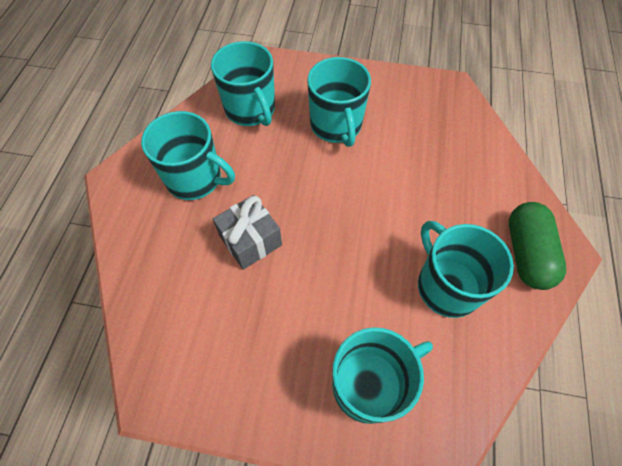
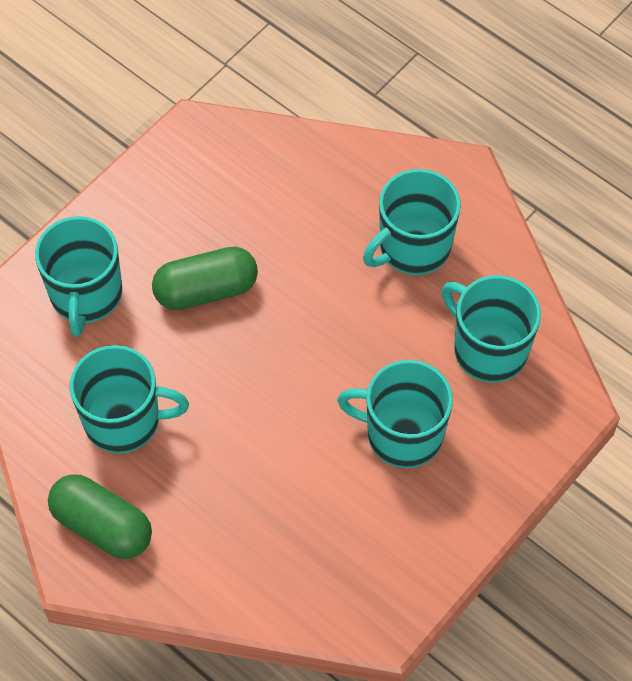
camera: 120 degrees right, 0 degrees up
(250, 109) = (488, 349): turquoise mug -> turquoise mug turned 45 degrees clockwise
(250, 240) = (297, 266): grey gift -> none
(307, 291) = (206, 290): none -> green capsule

